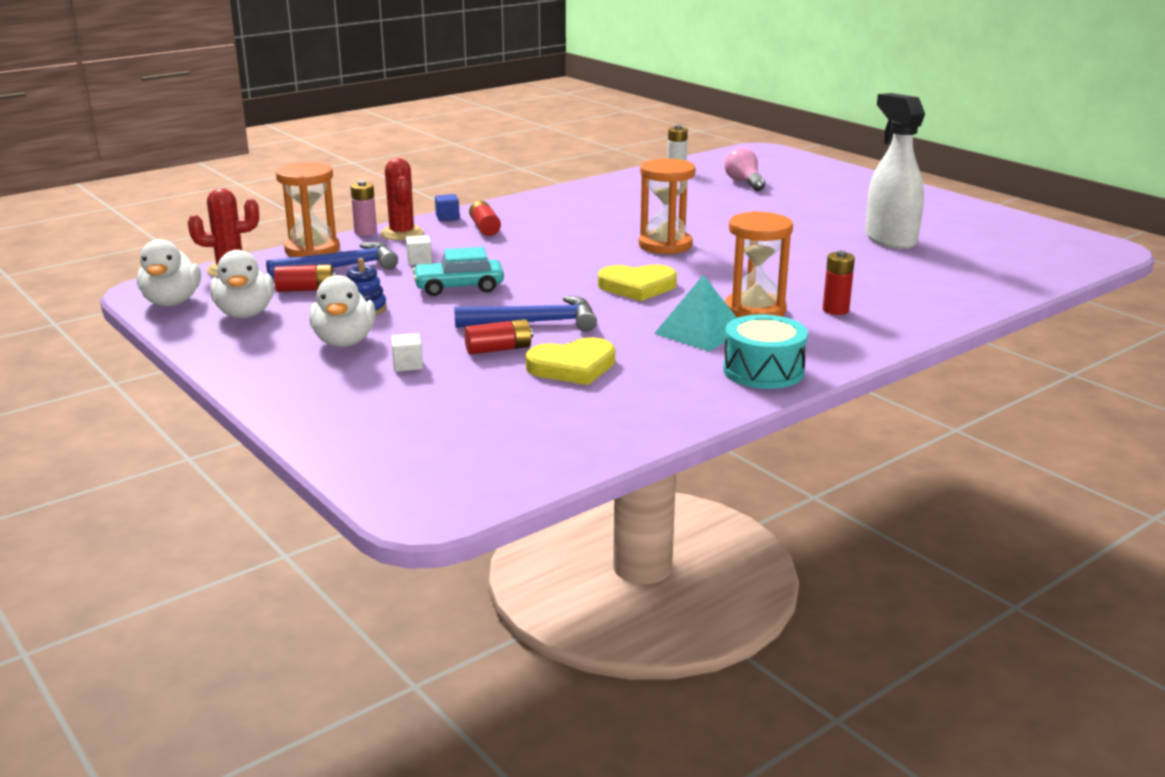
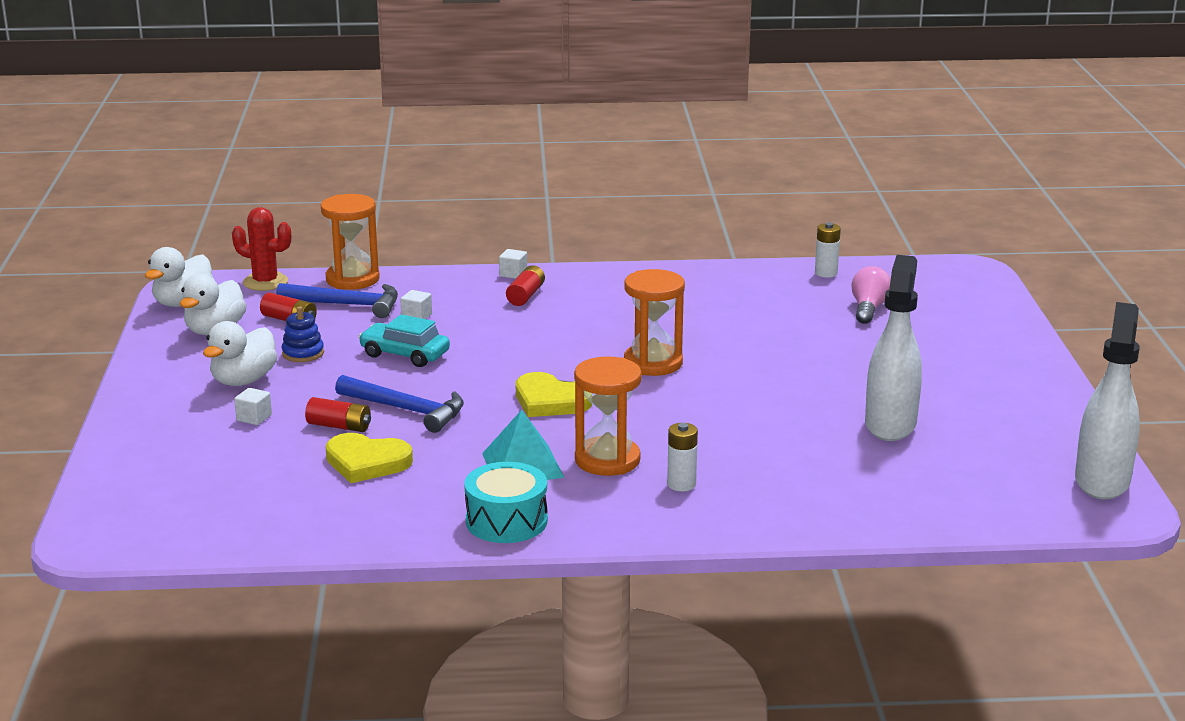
camera: 35 degrees right, 0 degrees up
(365, 232) = (421, 272): pink battery -> none
(402, 233) = (448, 282): red cactus -> none
(447, 217) = (513, 274): blue cube -> white cube
(835, 310) = (681, 484): red battery -> white battery
(1065, 236) = (1102, 481): none -> white spray bottle

